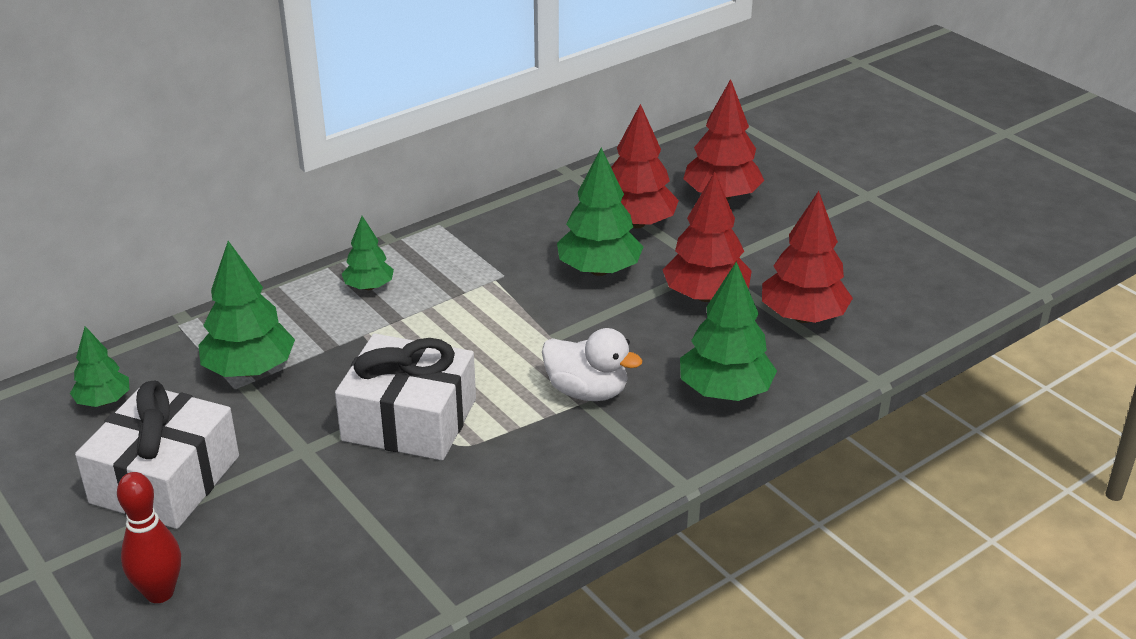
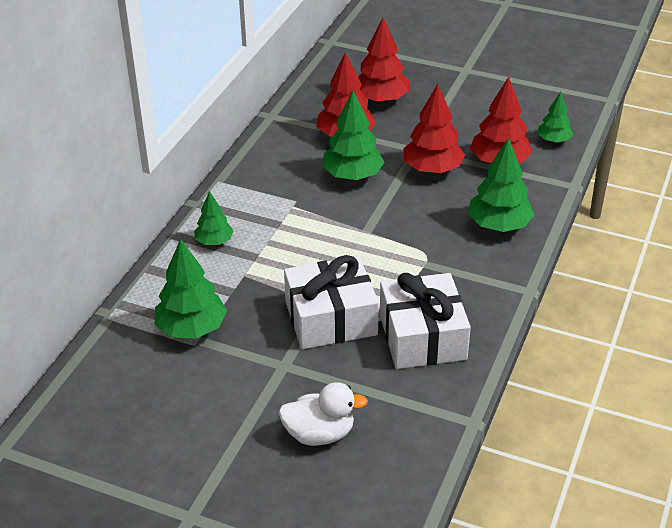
camera: 30 degrees left, 5 degrees up
(103, 401) = (111, 391): green tree -> green tree (553, 140)
(159, 593) = (286, 493): red bowling pin -> none
(165, 479) = (212, 423): white gift -> white gift (422, 336)
(587, 391) = (420, 257): white duck -> white duck (319, 434)

